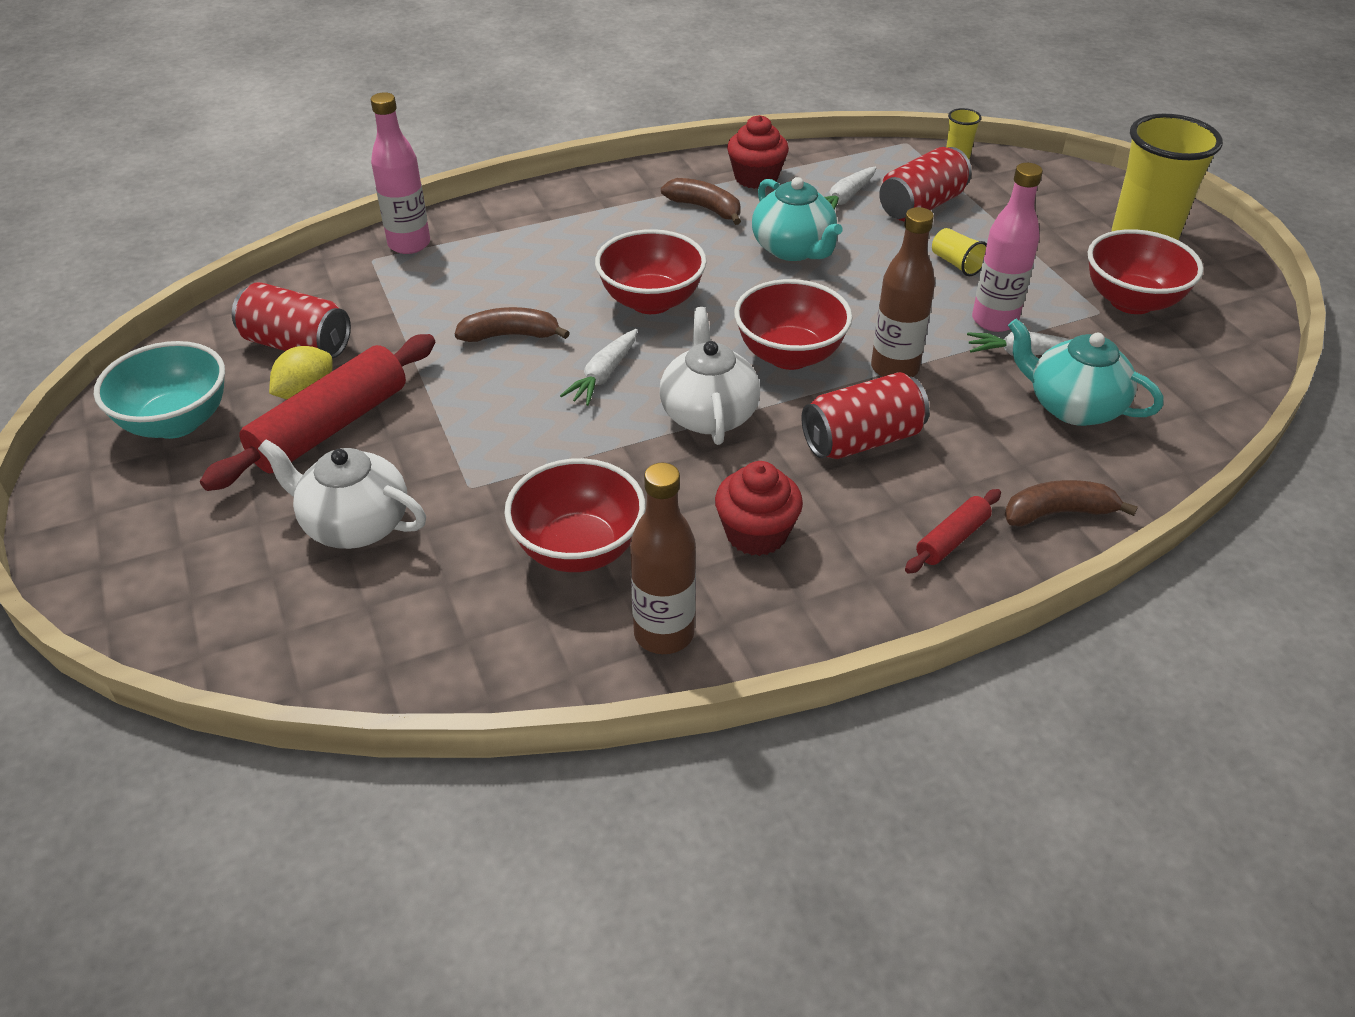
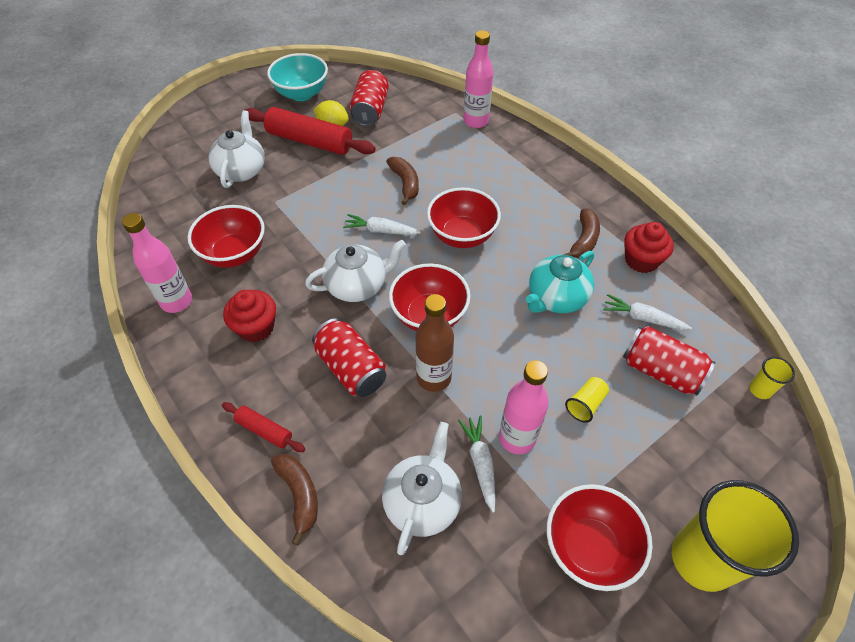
camera: 75 degrees right, 10 degrees up
(664, 634) = (177, 301): brown bottle -> pink bottle
(1073, 406) = (423, 501): turquoise teapot -> white teapot

